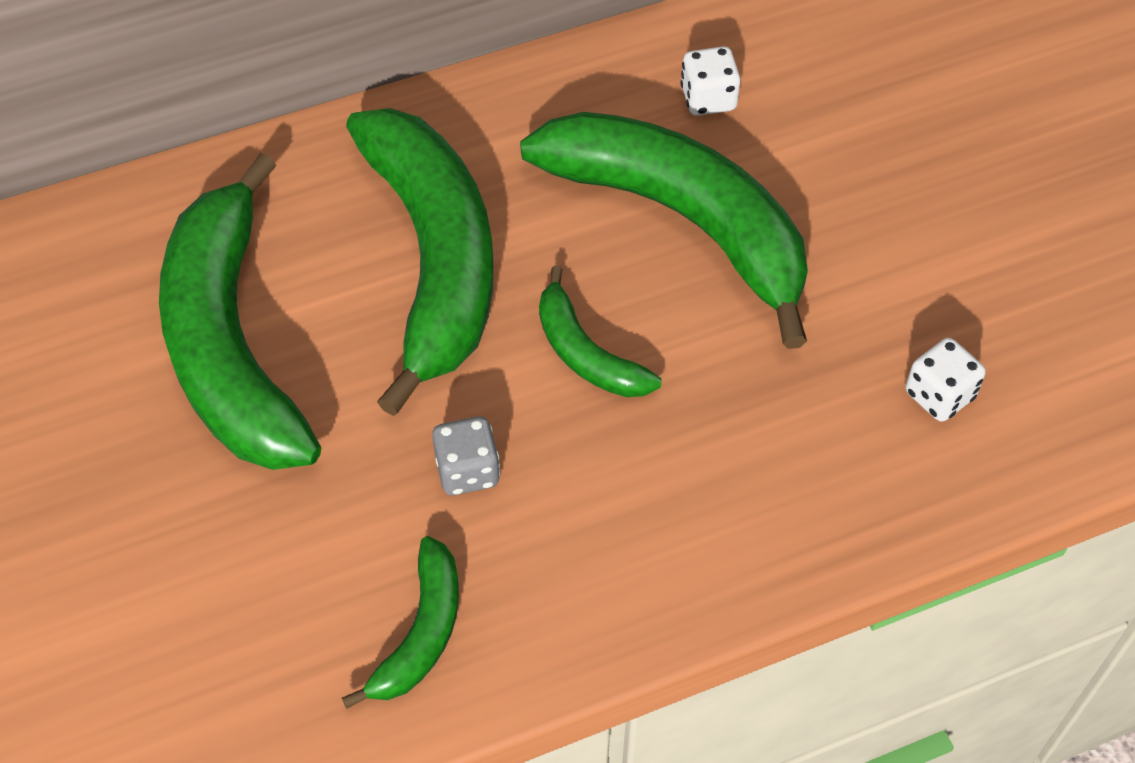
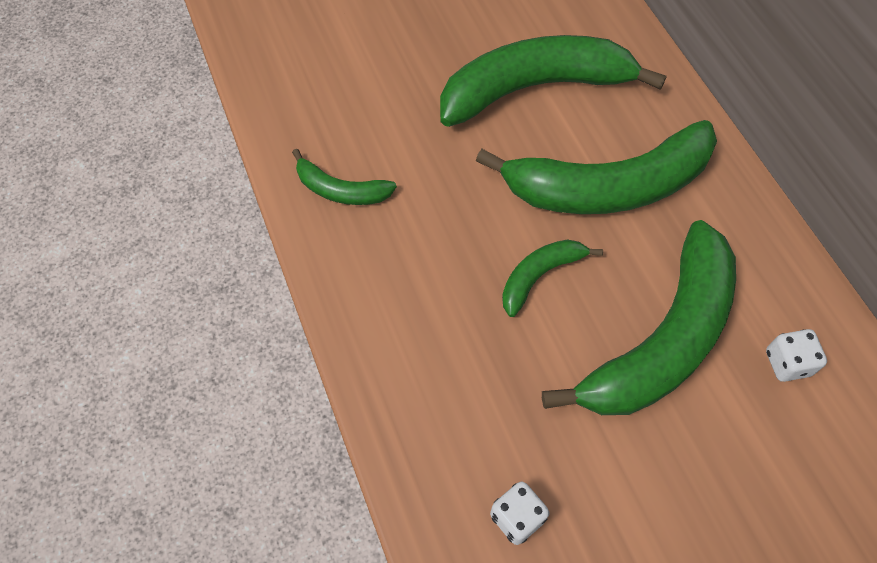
camera: 90 degrees right, 5 degrees up
(467, 471) = (448, 210): grey dice -> none

